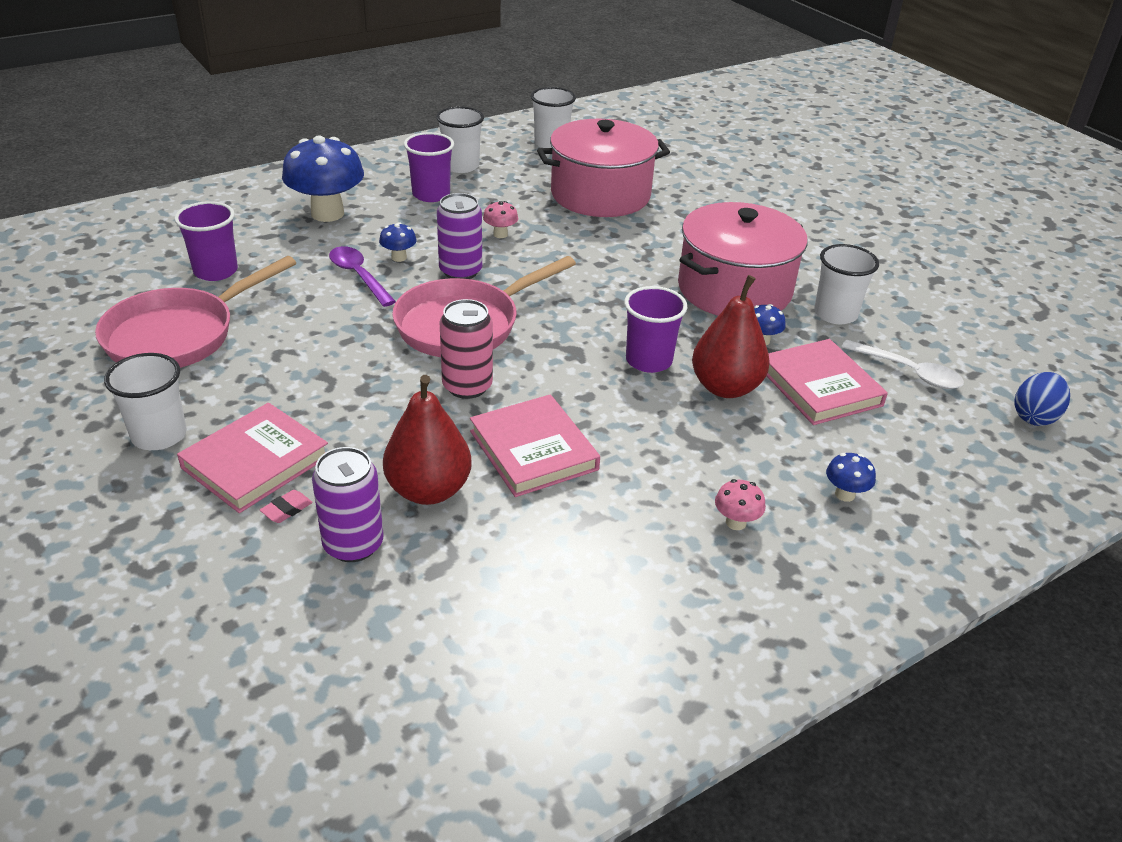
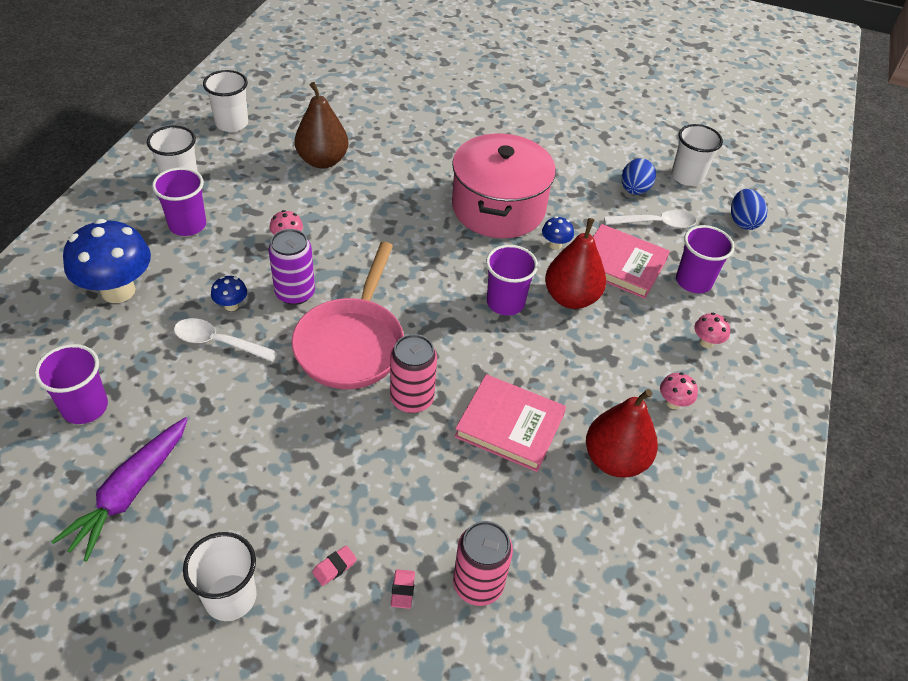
camera: 40 degrees left, 10 degrees up
(179, 335) = (130, 492): pink pan -> purple carrot
(255, 462) = (334, 567): pink book -> pink eraser
(353, 544) = (478, 584): purple can -> pink can
(359, 276) = (219, 342): purple spoon -> white spoon
(428, 490) = (478, 505): red pear -> red pear (615, 460)
(600, 194) = (322, 161): pink pot -> brown pear
(835, 314) = (575, 197): white cup -> white cup (687, 177)
(845, 494) = (706, 342): blue mushroom -> pink mushroom
(895, 438) = (693, 281): none -> purple cup
(917, 335) = (634, 190): none -> blue egg

